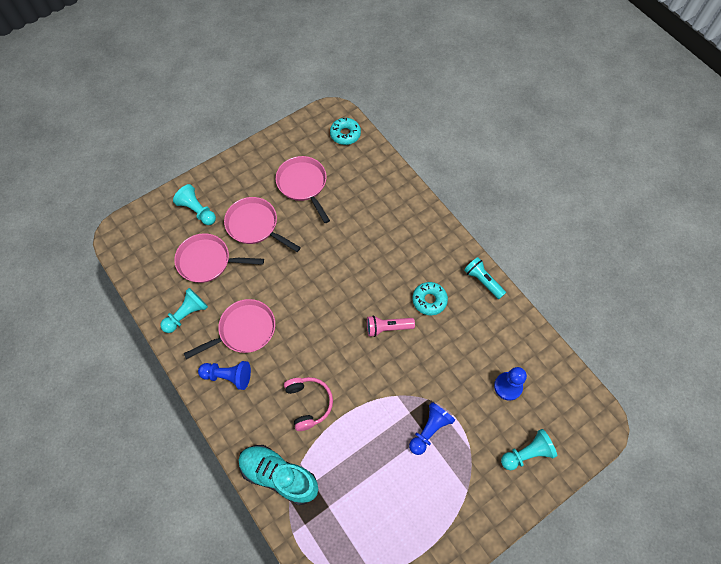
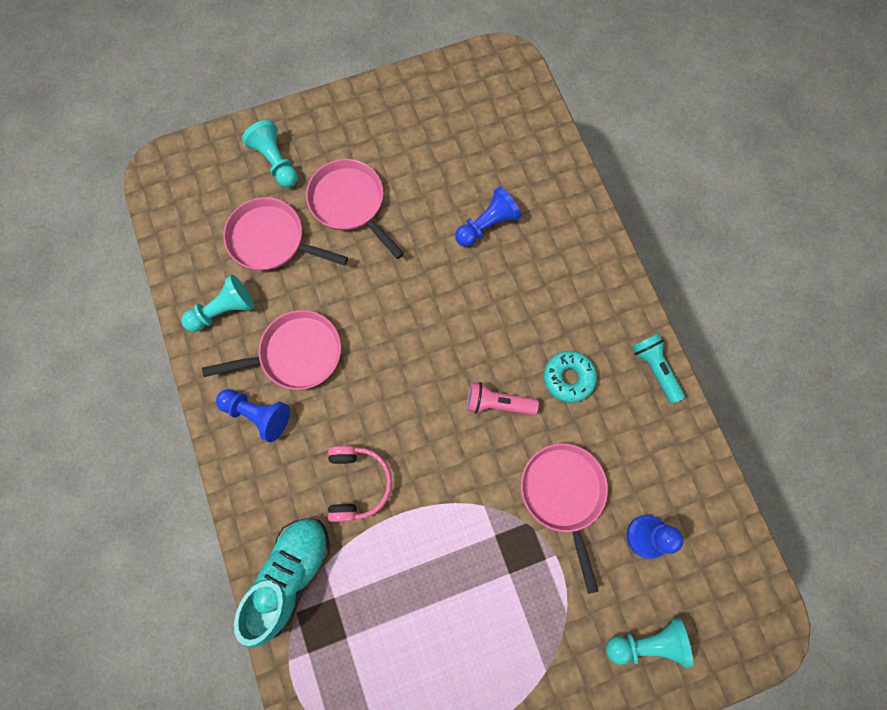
camera: 15 degrees right, 10 degrees up
(279, 475) = (290, 575): turquoise shoe -> turquoise shoe turned 75 degrees clockwise
(303, 185) = (434, 159): pink pan -> pink pan (563, 494)
(345, 134) = (514, 96): turquoise donut -> none
(429, 430) = (516, 569): blue pawn -> blue pawn (487, 225)

